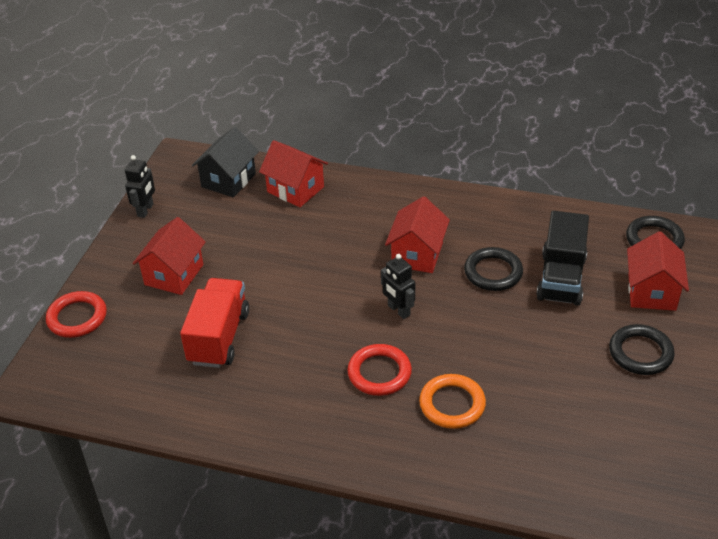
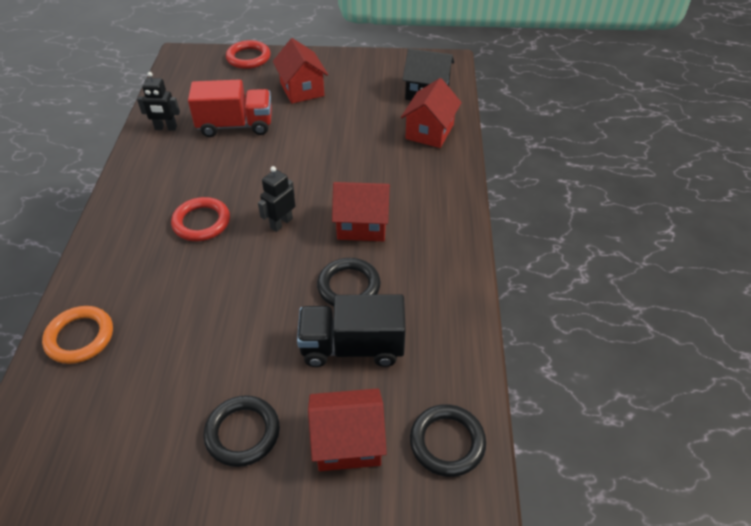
camera: 75 degrees right, 5 degrees up
(145, 210) = (373, 60): black robot -> black robot (166, 128)
(174, 274) = (302, 89): red house -> red house turned 60 degrees clockwise
(452, 404) = (164, 276): orange ring -> orange ring (80, 337)

